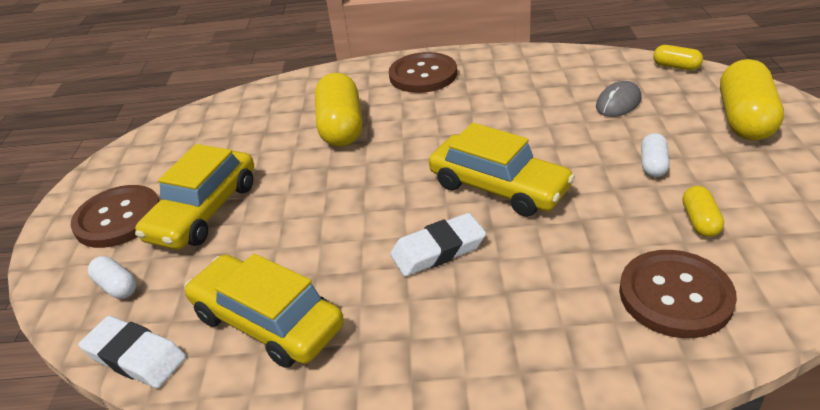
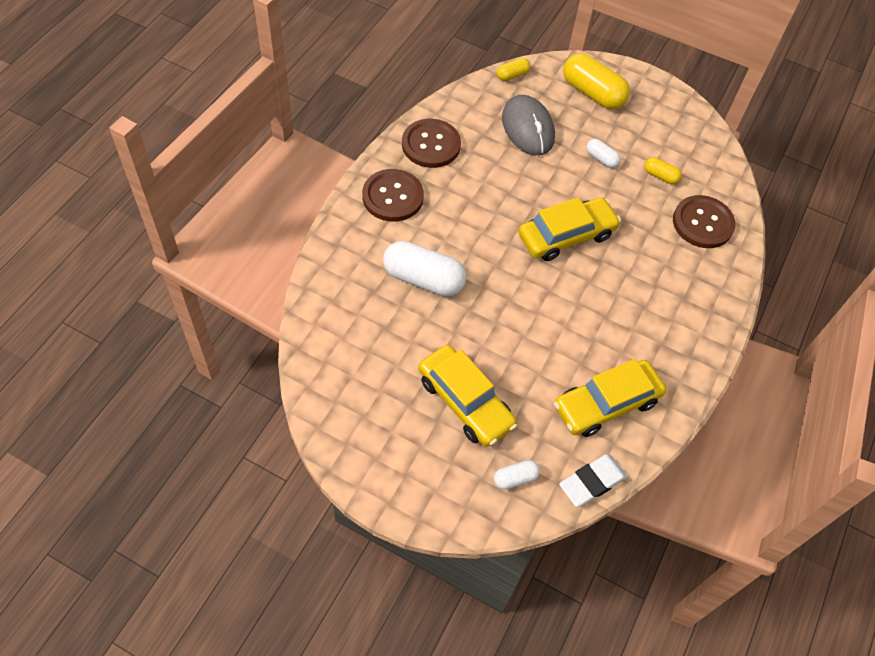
camera: 70 degrees left, 20 degrees up
(118, 218) = (430, 460): brown button -> brown button (431, 145)
(341, 127) = (423, 279): yellow capsule -> white capsule
(438, 250) = (602, 295): white eraser -> none
(618, 103) = (527, 128): grey mouse -> grey mouse, size x1.71

